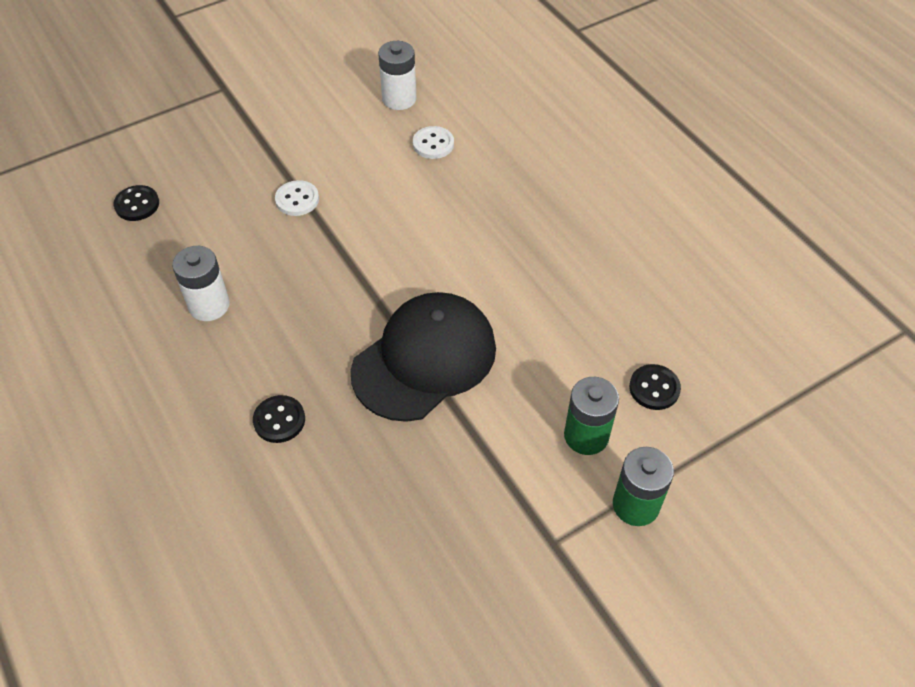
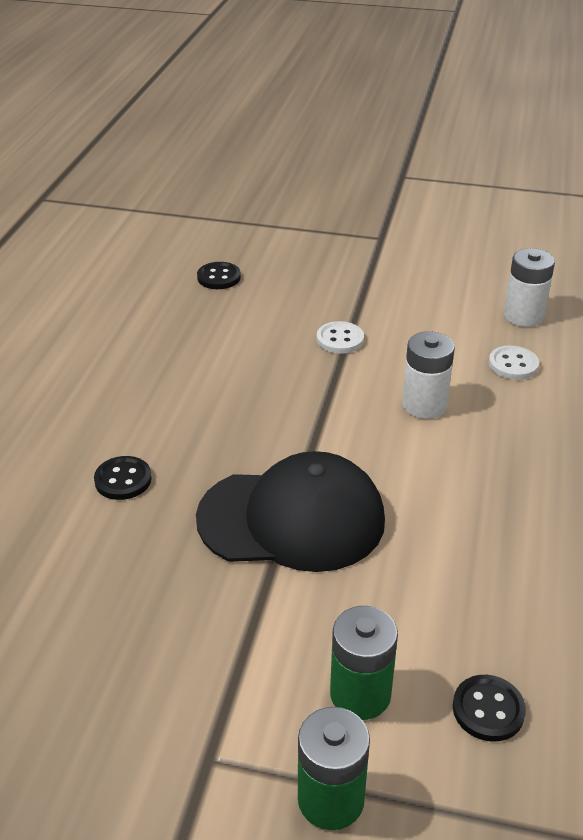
camera: 45 degrees right, 15 degrees down
(209, 305) = (180, 369): white battery -> white battery (424, 405)

